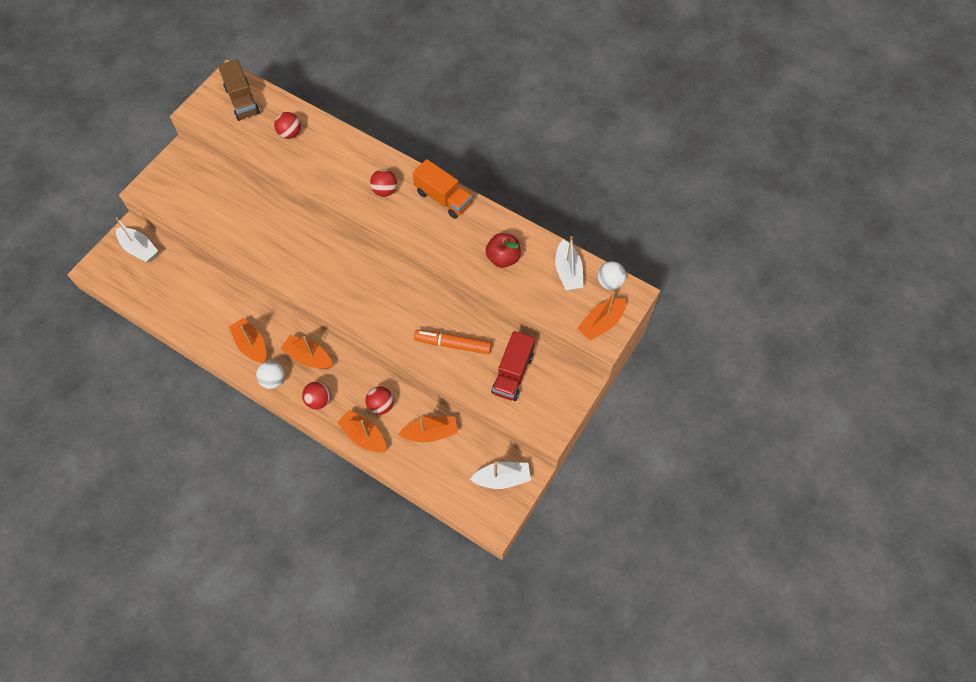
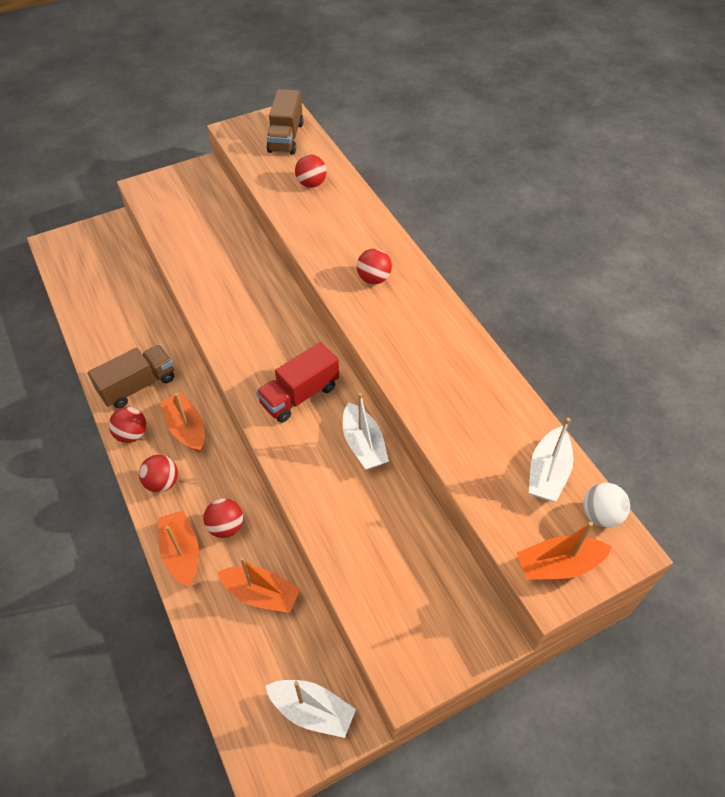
camera: 30 degrees right, 10 degrees down
(139, 249) = (106, 243): white boat -> white boat (363, 444)
(251, 345) = (138, 386): orange boat -> brown truck
(273, 380) = (132, 434): white ball -> red ball
(443, 198) = (437, 315): orange truck -> none
(453, 344) = (349, 494): orange marker -> none
(503, 258) = (469, 415): red apple -> none
(512, 373) = (402, 572): red truck -> red truck (299, 395)

